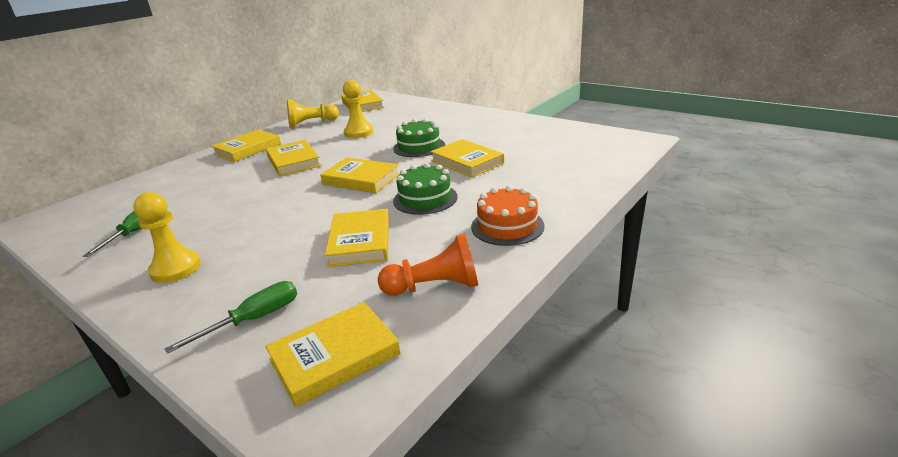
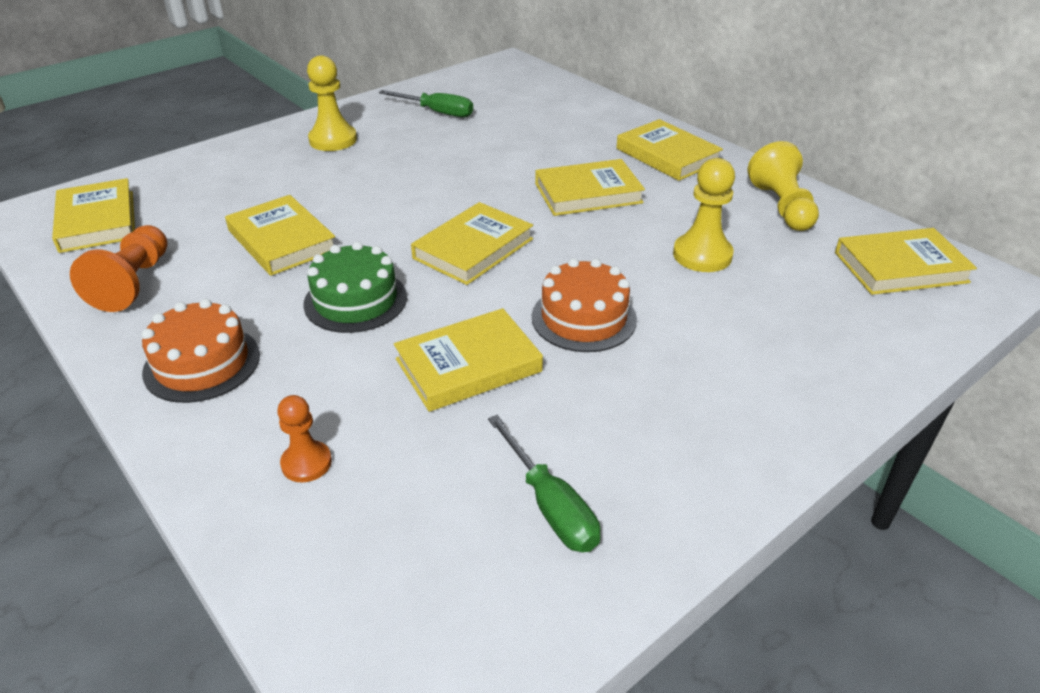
camera: 100 degrees right, 10 degrees up
(253, 319) = (198, 183): green screwdriver -> green screwdriver (550, 505)
(360, 242) = (282, 240): yellow book -> yellow book turned 45 degrees clockwise
(419, 147) = (584, 318): green cake -> orange cake
(555, 179) = (306, 463): none -> orange pawn

